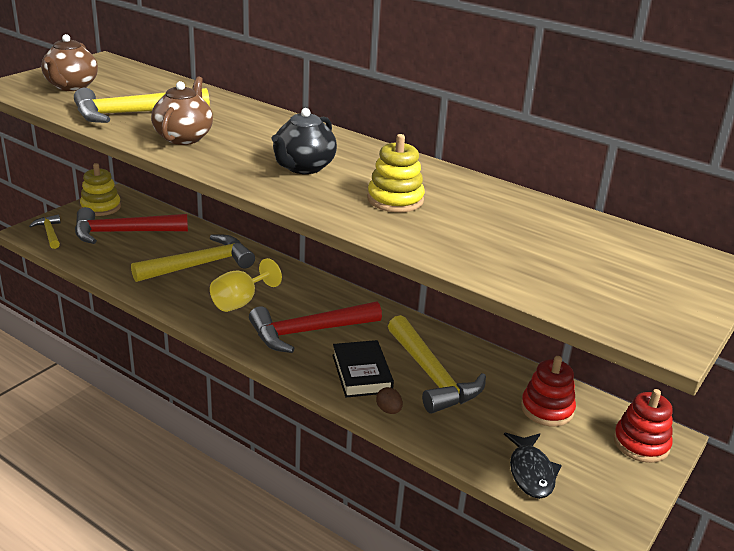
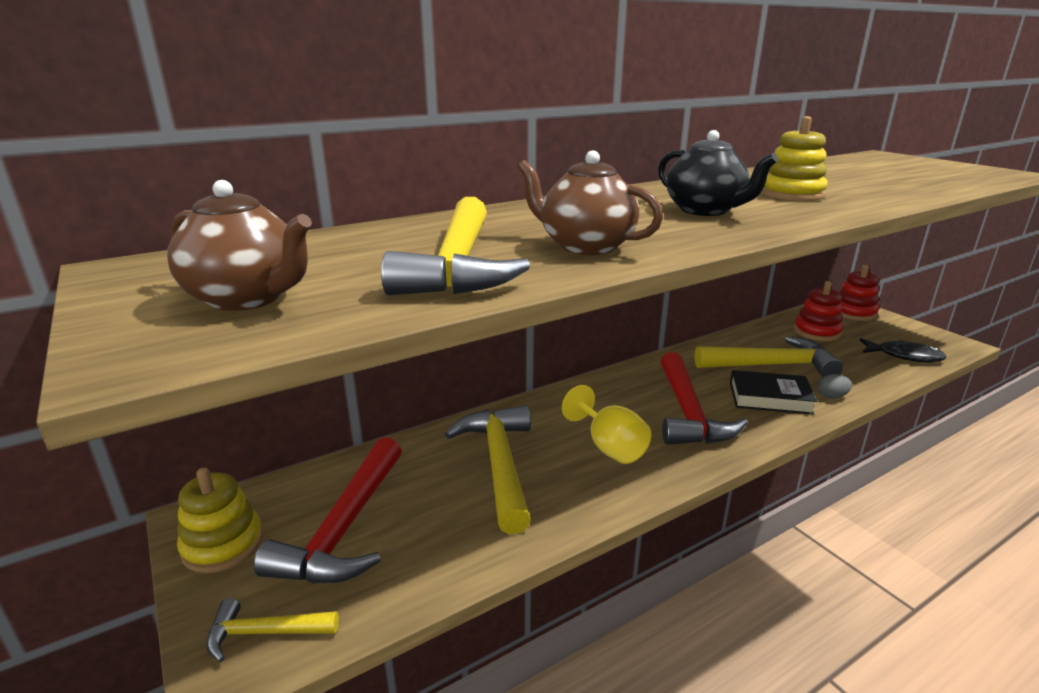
camera: 65 degrees left, 5 degrees down
(388, 410) = (831, 396): brown egg -> grey egg

